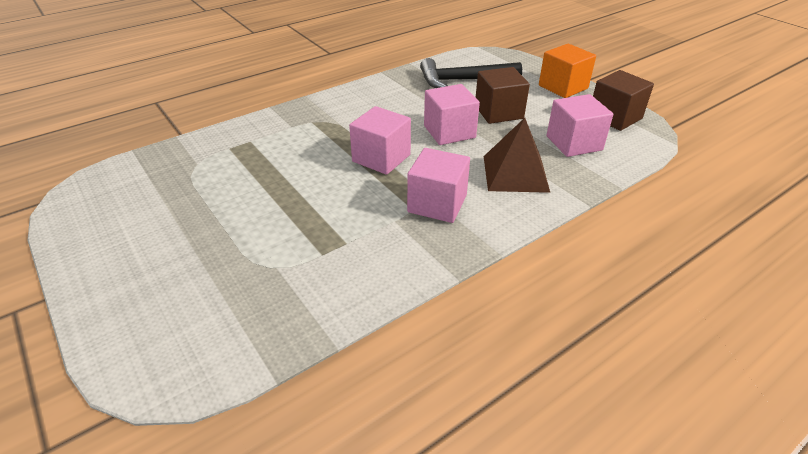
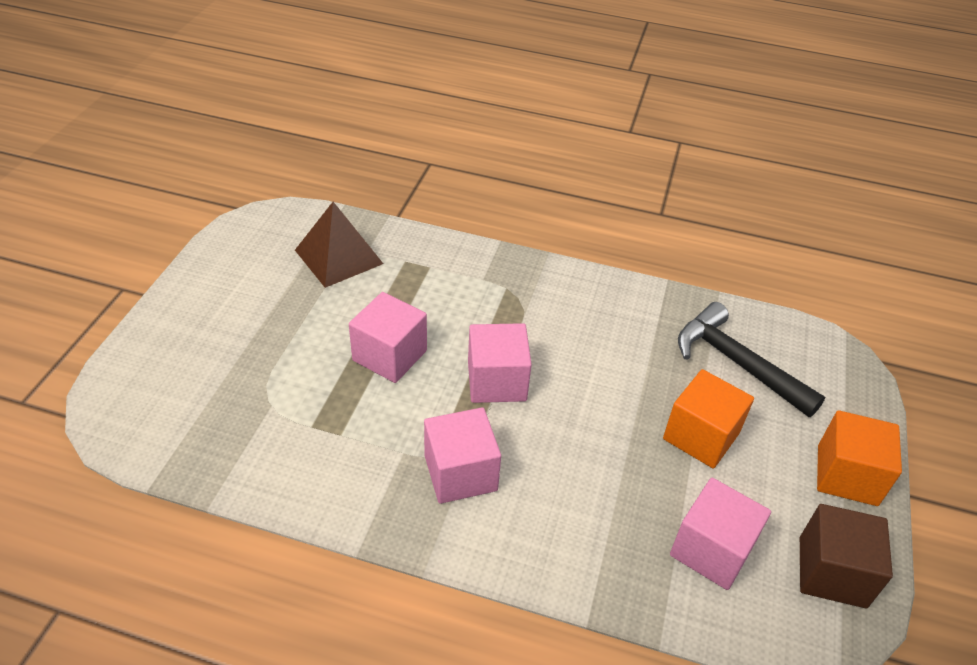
camera: 50 degrees right, 5 degrees up
(449, 132) = (606, 411): pink cube -> pink cube (390, 355)
(498, 112) = (701, 436): brown cube -> orange cube
(515, 173) = (582, 517): brown pyramid -> brown pyramid (338, 257)

